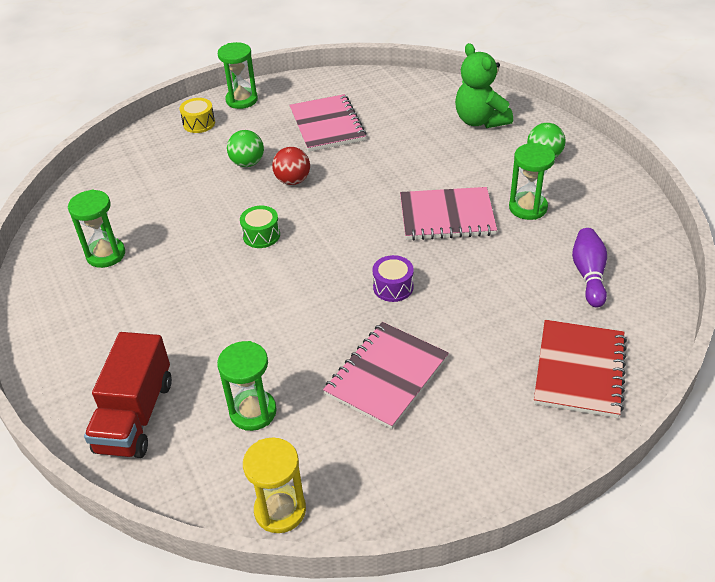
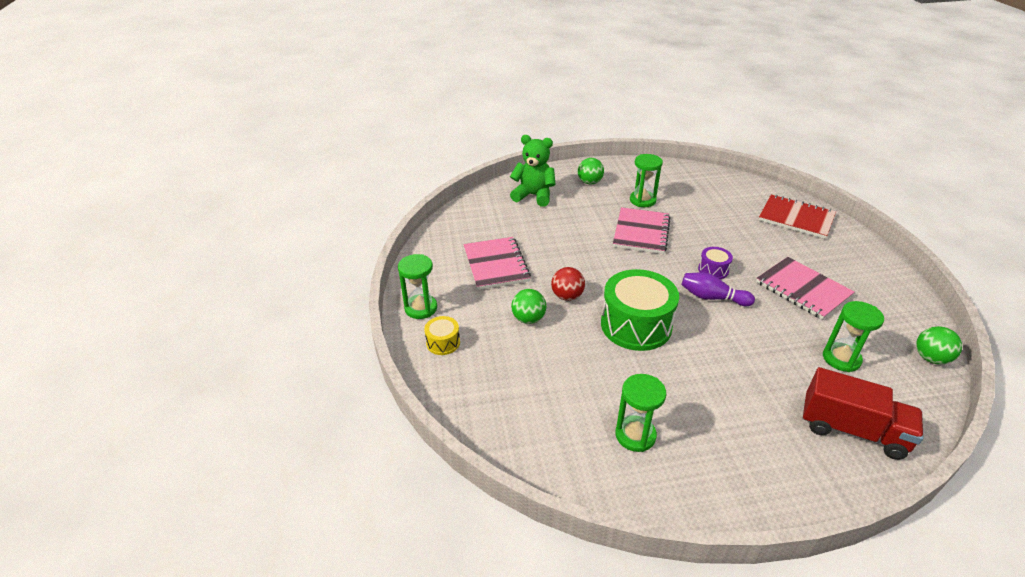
camera: 75 degrees left, 5 degrees down
(261, 235) = (636, 325): green drum -> green drum, size x2.14
(280, 510) = (930, 358): yellow hourglass -> green ball
(327, 125) = (496, 265): pink notebook -> pink notebook turned 75 degrees clockwise
(480, 121) = (534, 196): green teddy bear -> green teddy bear turned 150 degrees counterclockwise
(588, 275) = (714, 196): purple bowling pin -> purple bowling pin (712, 297)

